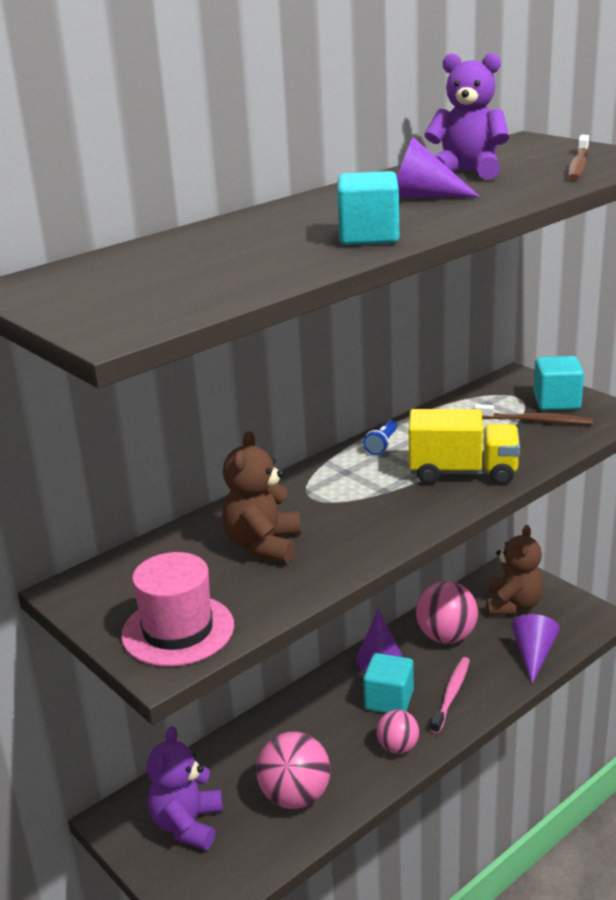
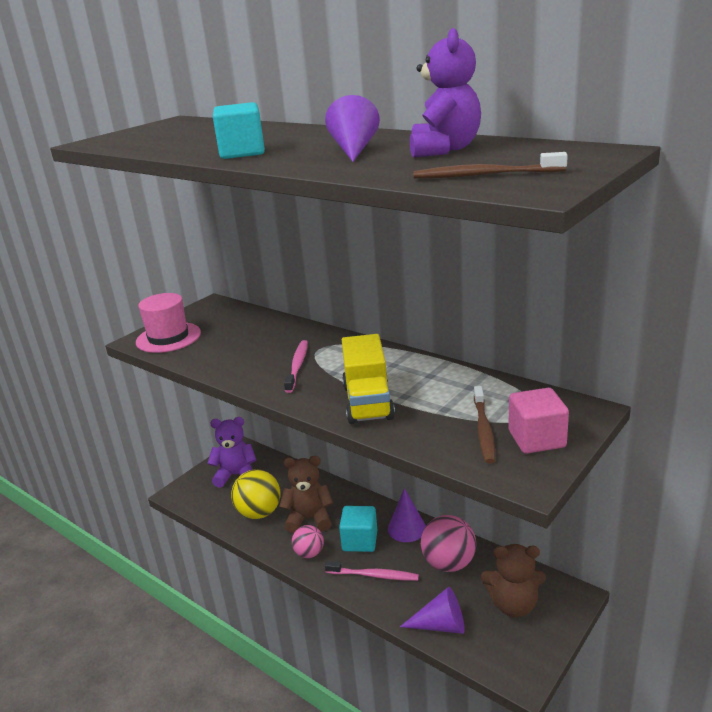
camera: 80 degrees right, 0 degrees up
(263, 545) = (255, 344): brown teddy bear -> brown teddy bear (309, 518)
(295, 797) = (259, 513): pink ball -> yellow ball
(350, 513) = (297, 366): none -> pink toothbrush
(382, 445) = (408, 362): blue flashlight -> none
(556, 402) = (536, 439): turquoise cube -> pink cube

